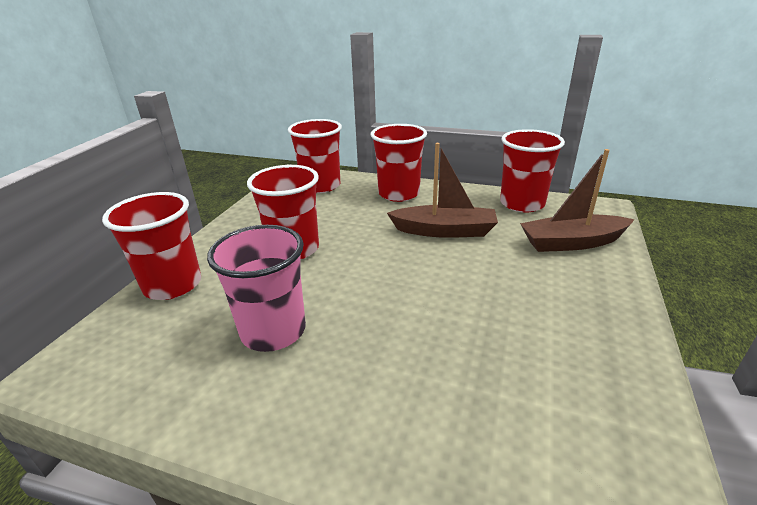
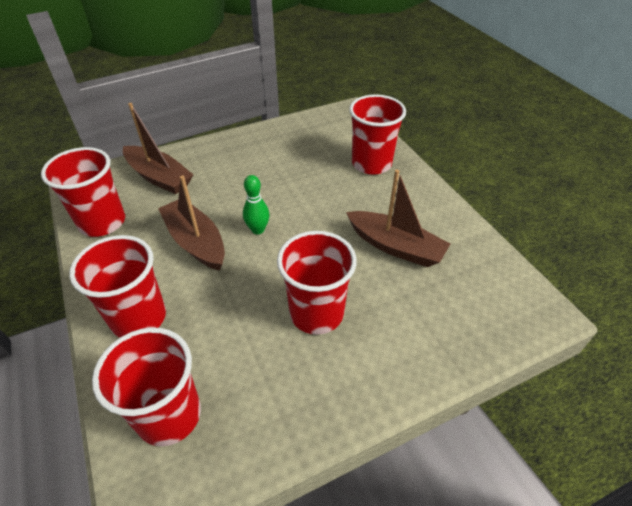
camera: 135 degrees left, 15 degrees up
(173, 285) = (441, 345): red cup -> red cup (371, 164)
(273, 331) = (395, 246): pink cup -> brown boat
(419, 263) = (258, 230): none -> green bowling pin

